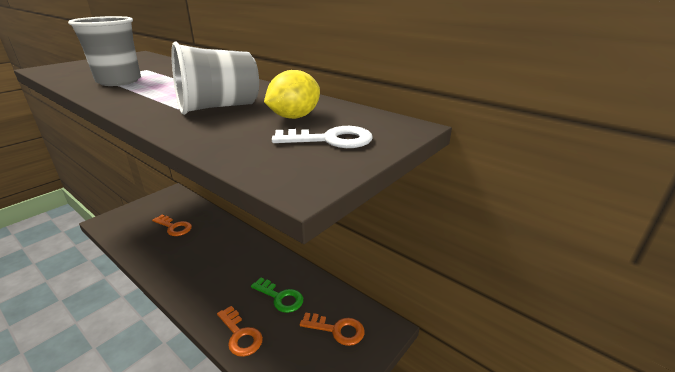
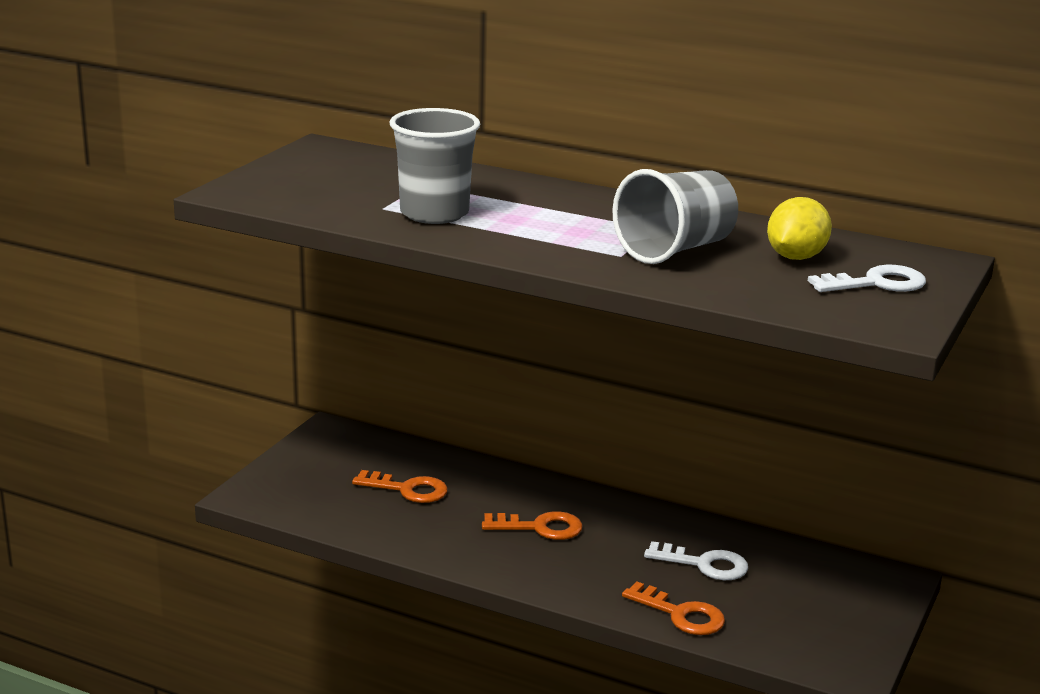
camera: 15 degrees left, 5 degrees down
(280, 297) = (704, 564): green key -> white key
(337, 330) = (824, 590): orange key -> orange key (540, 527)

